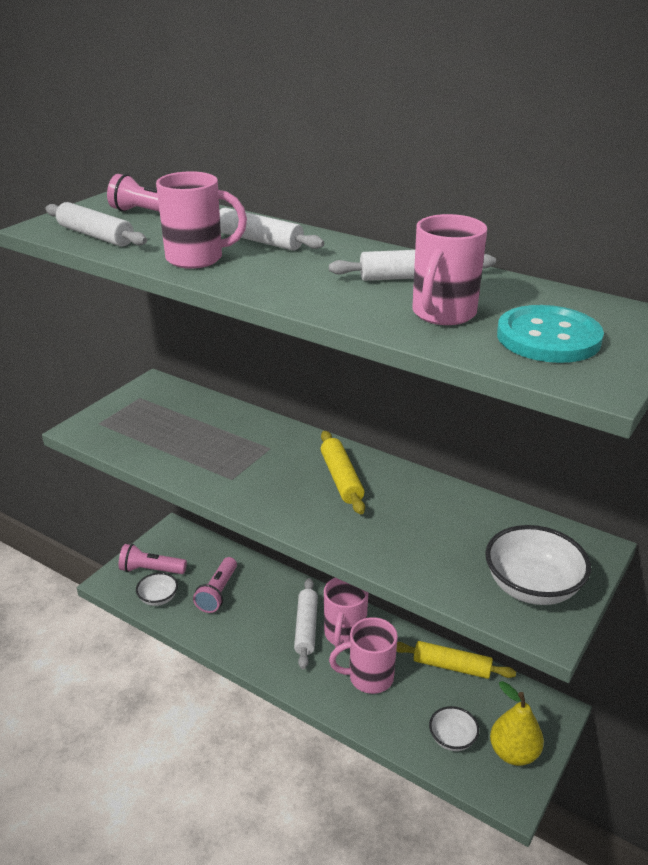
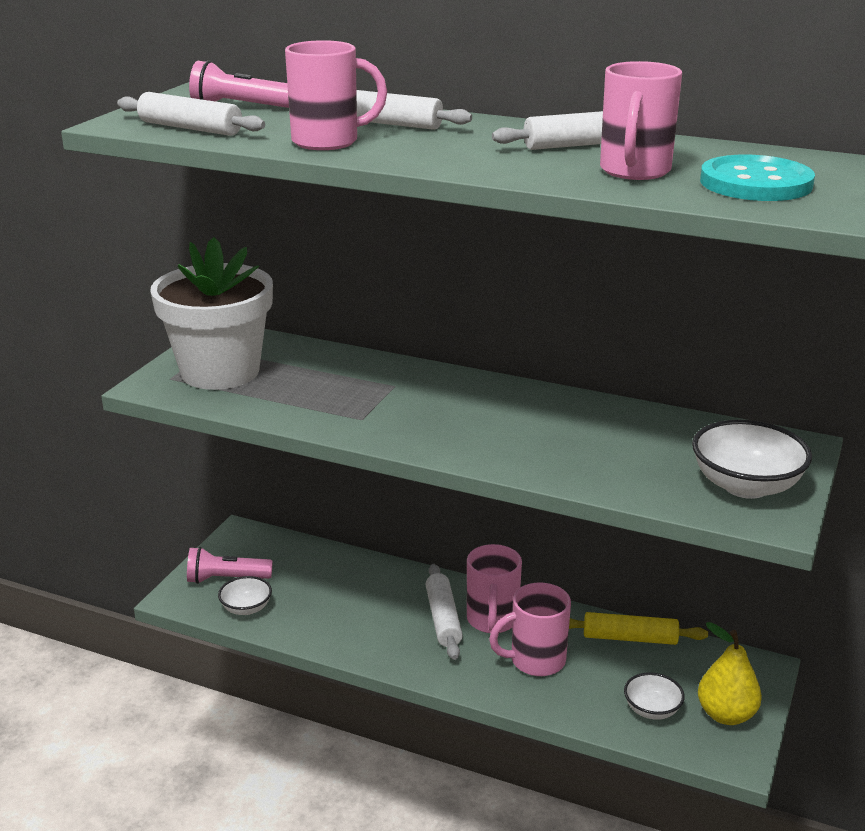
camera: 10 degrees left, 5 degrees down
(139, 420) = (220, 372): none -> white flower pot
(218, 593) = (320, 594): pink flashlight -> none
(341, 479) = (492, 407): yellow rolling pin -> none

